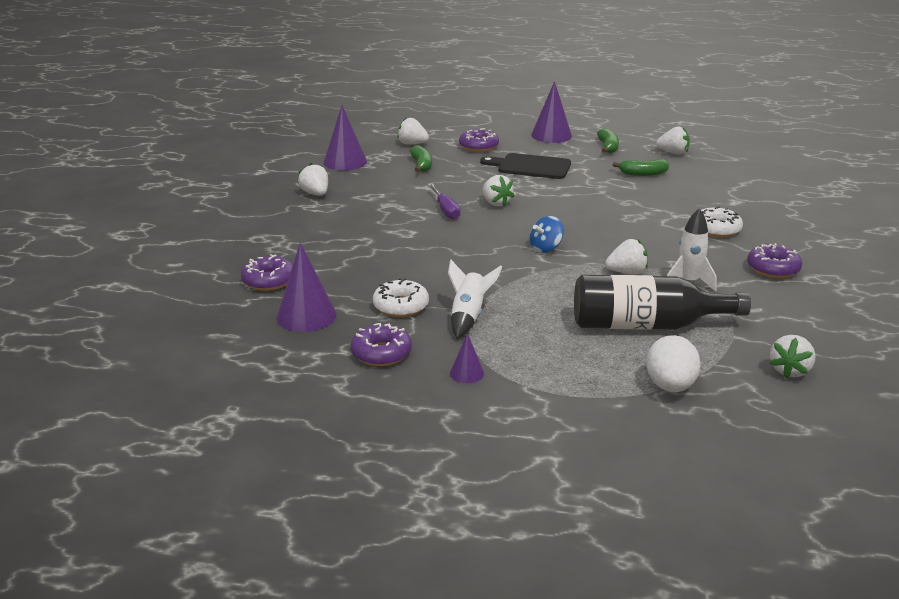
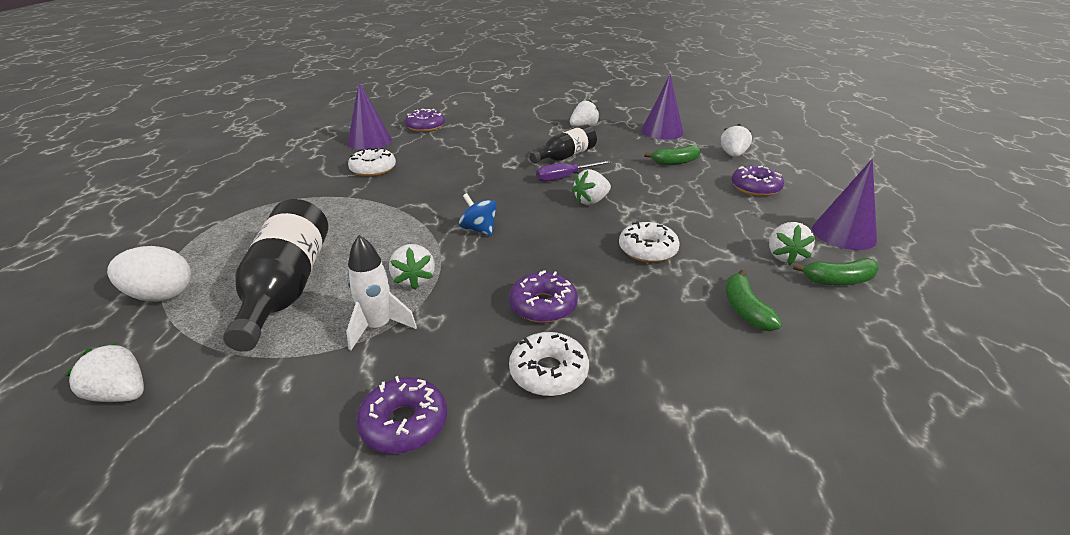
camera: 85 degrees right, 5 degrees up
(381, 353) = (304, 167): purple donut -> purple donut (543, 305)
(394, 207) = (566, 156): none -> black bottle
(467, 373) = (255, 197): purple cone -> none
(468, 316) = (345, 195): white rocket -> none
(530, 166) = (712, 220): black cutting board -> none
(575, 191) = (647, 250): none -> white donut
(673, 153) = (874, 351): white strawberry -> white strawberry (785, 256)

